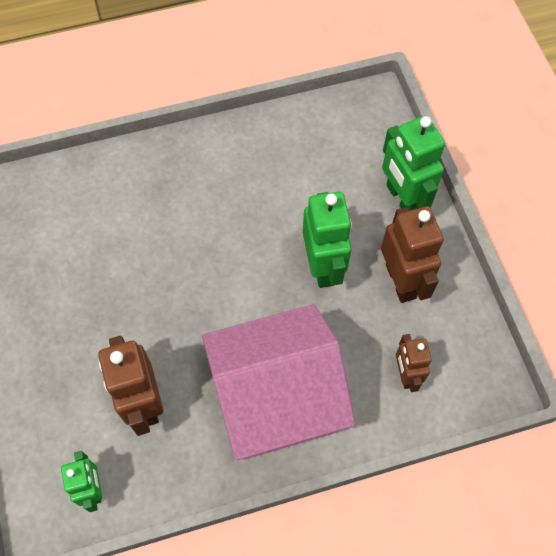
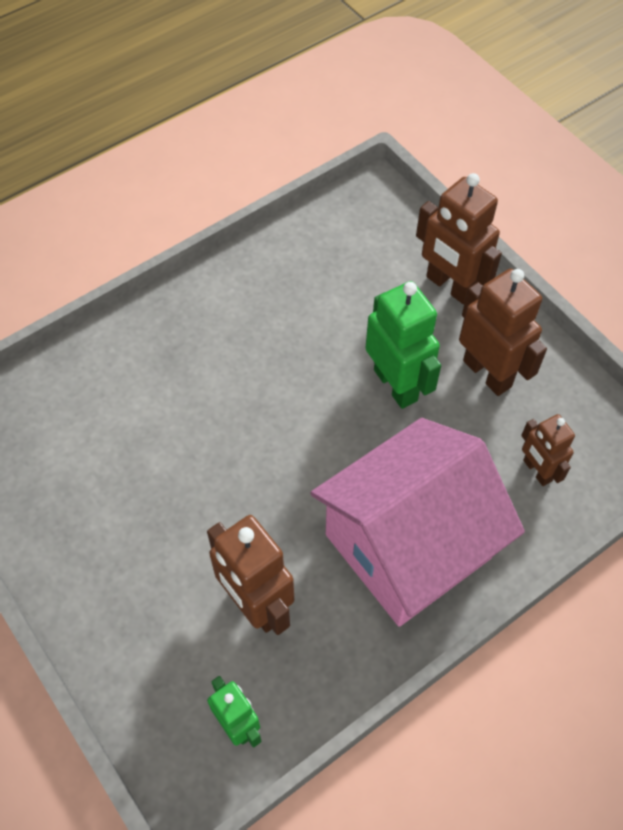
camera: 20 degrees left, 5 degrees down
(402, 199) = (450, 286): green robot -> brown robot

